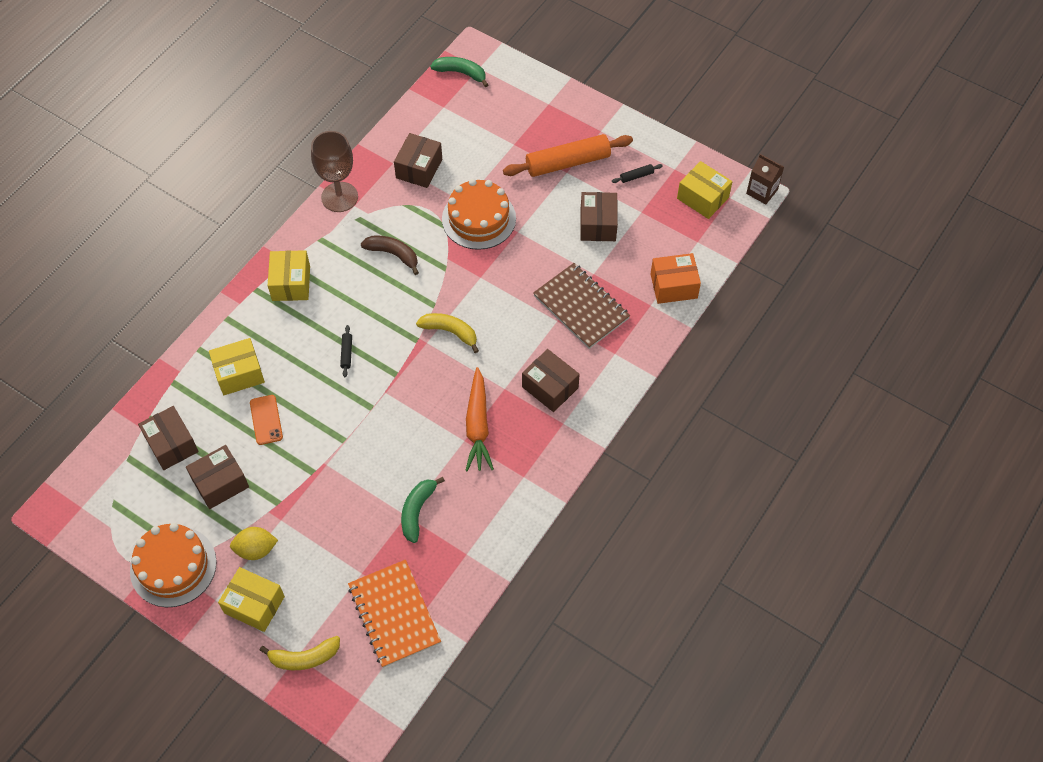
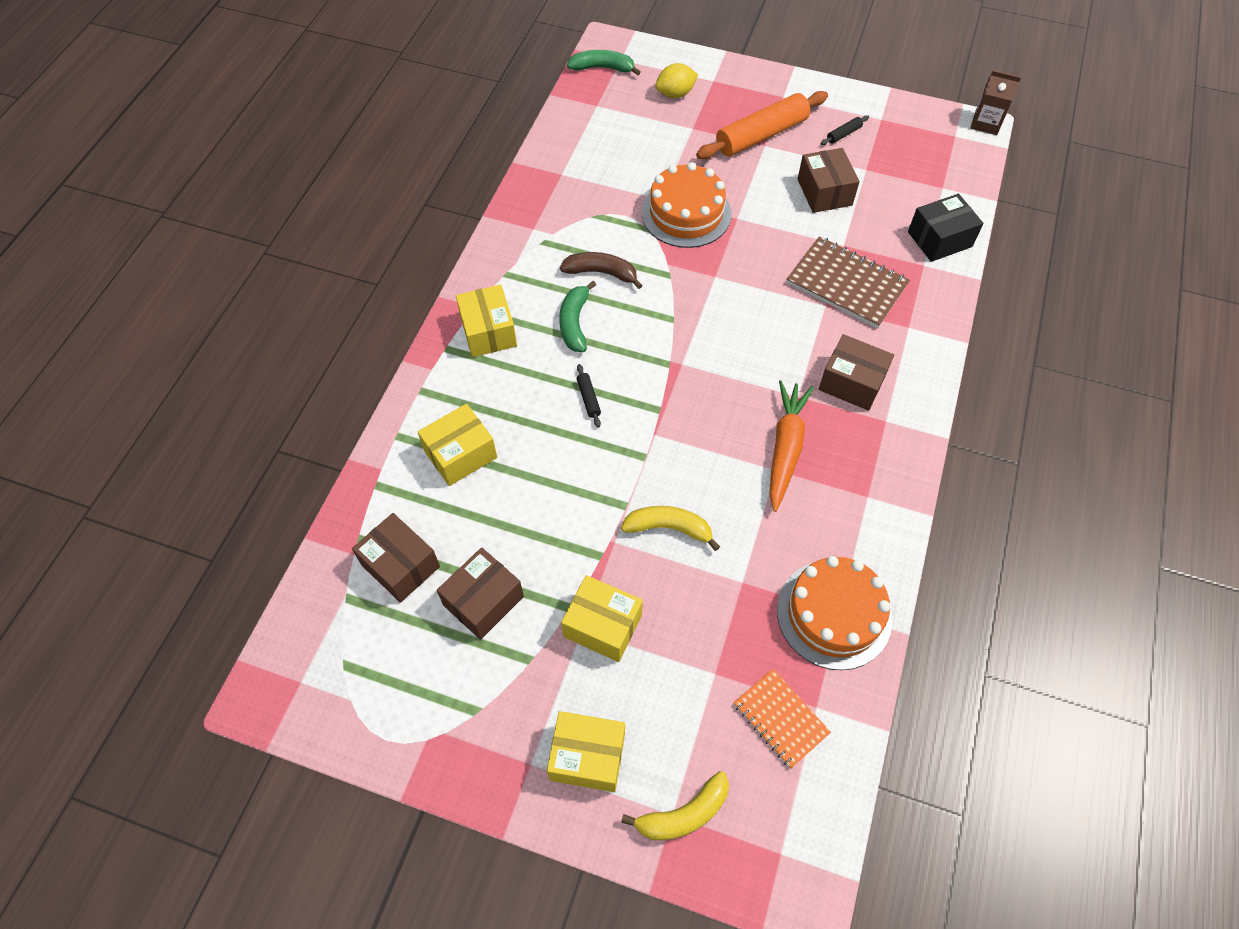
camera: 15 degrees left, 0 degrees up
(173, 566) = (456, 732): orange cake -> orange cake (834, 614)
(256, 549) = (562, 678): yellow lemon -> yellow lemon (675, 94)
(266, 420) = (515, 504): orange phone -> none
(339, 197) = (512, 223): brown goblet -> none
(394, 614) = (780, 719): orange notebook -> orange notebook, size x0.63
(417, 511) = (754, 573): green banana -> green banana (574, 323)
(419, 168) = (594, 174): brown box -> none
(450, 332) = (705, 345): yellow banana -> yellow banana (669, 528)
(478, 426) = (785, 448): orange carrot -> orange carrot turned 150 degrees counterclockwise
(673, 286) = (939, 239): orange box -> black box
(702, 198) = (926, 142): yellow box -> yellow box (602, 626)

